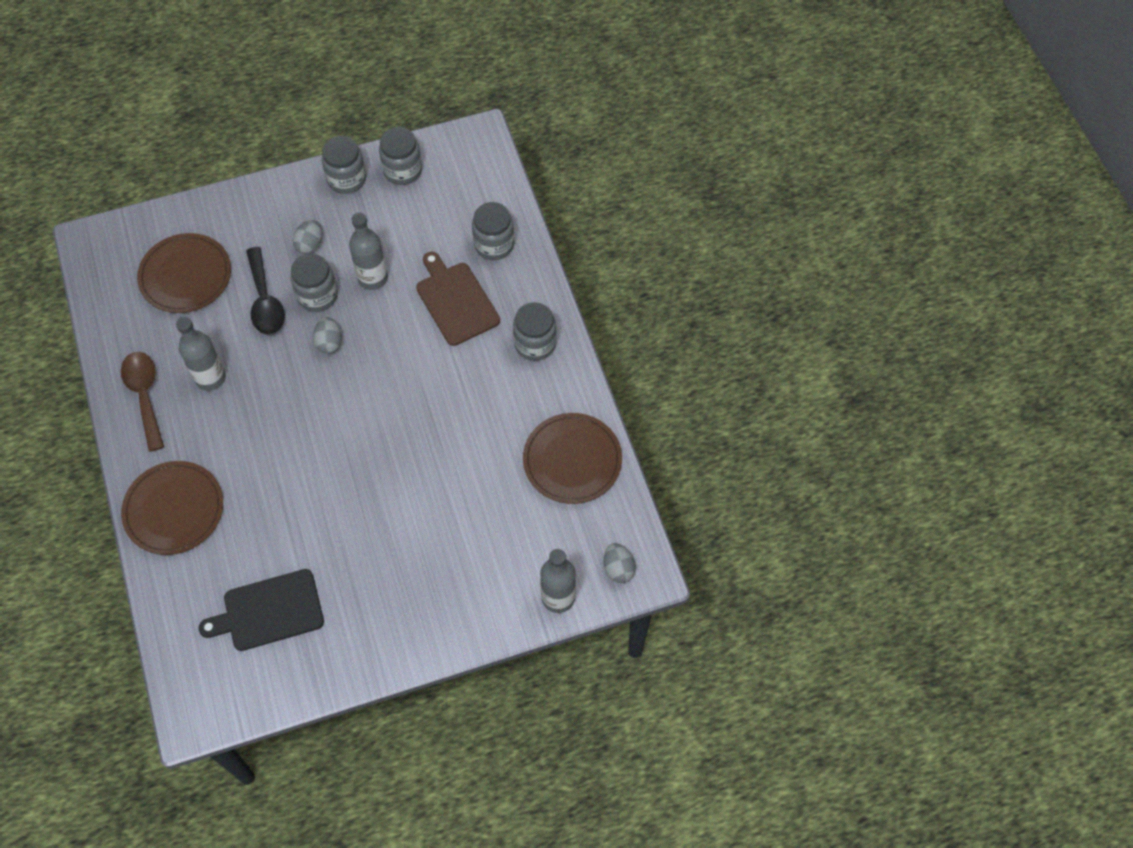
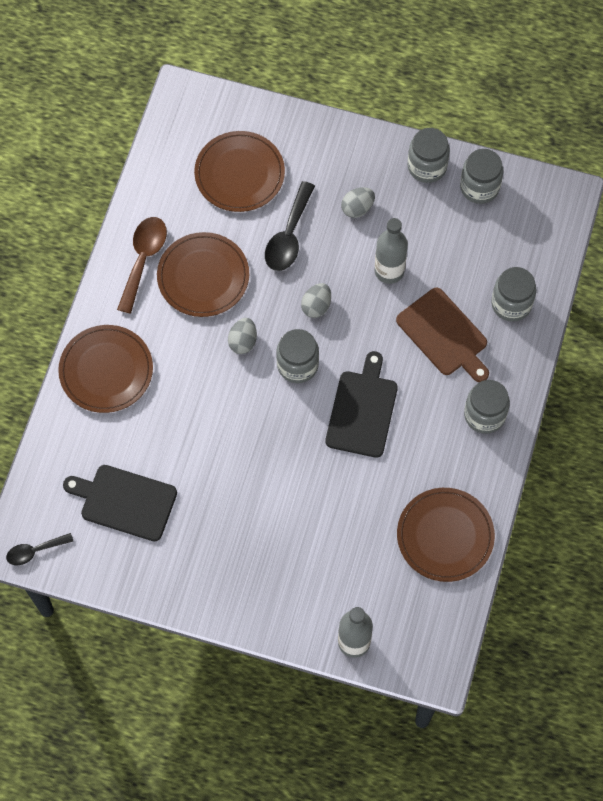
camera: 35 degrees right, 5 degrees up
(210, 378) = (203, 276): grey bottle -> brown plate
(212, 709) = (34, 551): none -> black spoon
(317, 295) = (334, 258): grey jar -> grey jar (297, 365)
(429, 402) = (362, 410): none -> black cutting board
(456, 301) = (444, 335): brown cutting board -> brown cutting board turned 135 degrees clockwise
(618, 568) = (418, 651): grey egg -> grey egg (243, 341)

